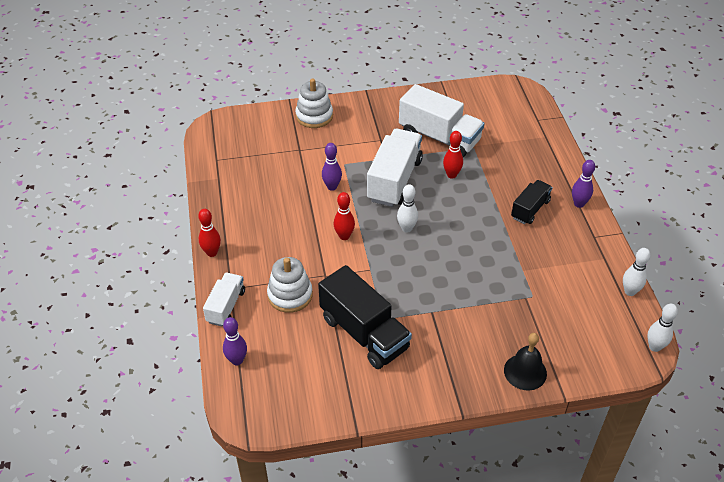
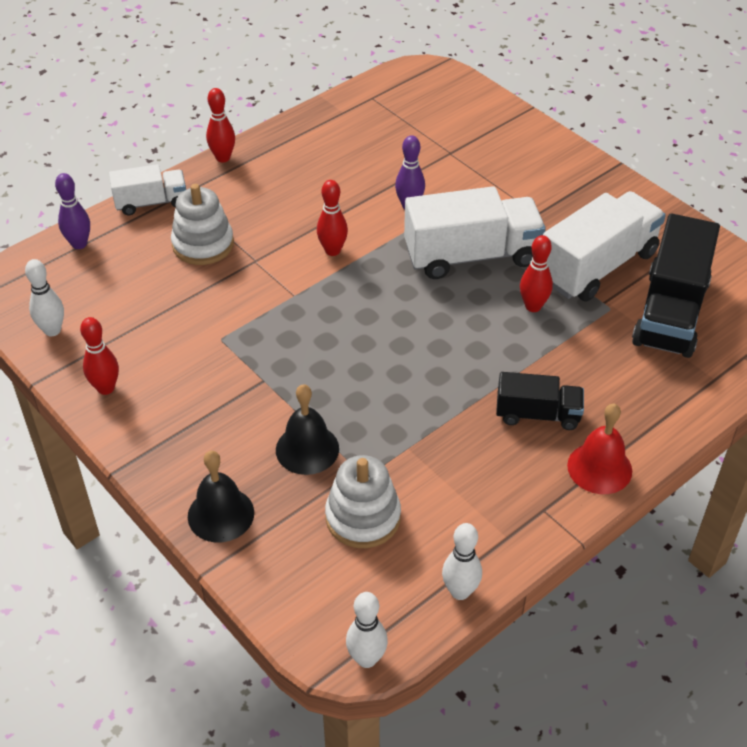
camera: 60 degrees right, 0 degrees up
(314, 116) = (523, 139): white stacking toy -> white stacking toy (363, 517)
(364, 333) = (186, 331): black truck -> black truck (670, 313)
(387, 392) = (106, 388): none -> red bowling pin
(406, 228) = (392, 301): white bowling pin -> white bowling pin (52, 330)
(439, 137) = (597, 266): white truck -> white truck turned 135 degrees counterclockwise
(498, 313) = (307, 449): none -> black bell
(579, 204) = (599, 468): purple bowling pin -> red bell

